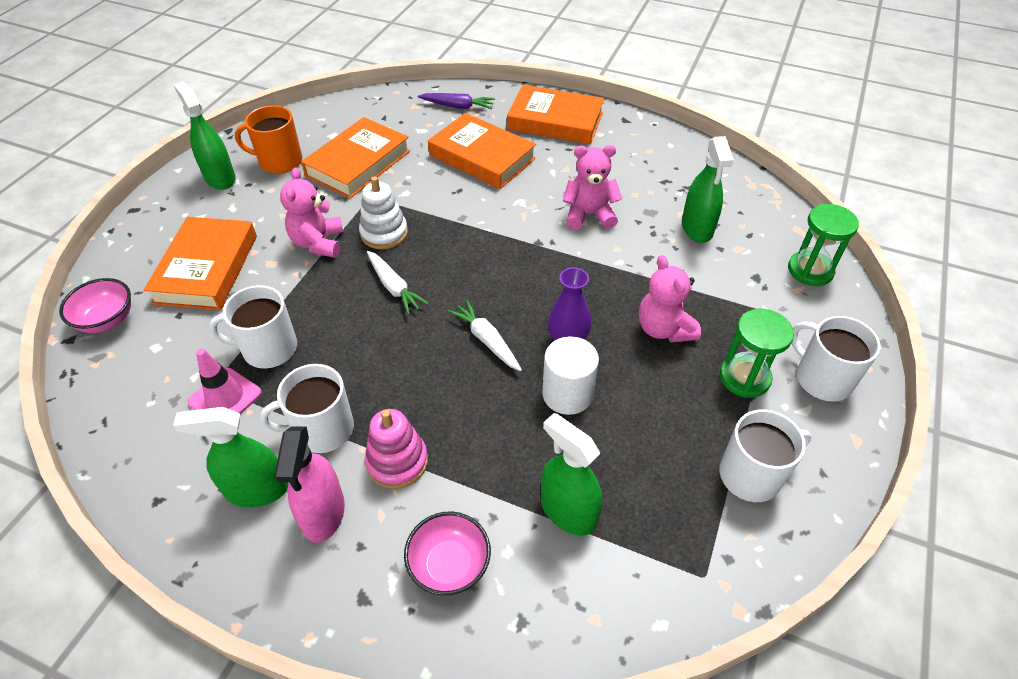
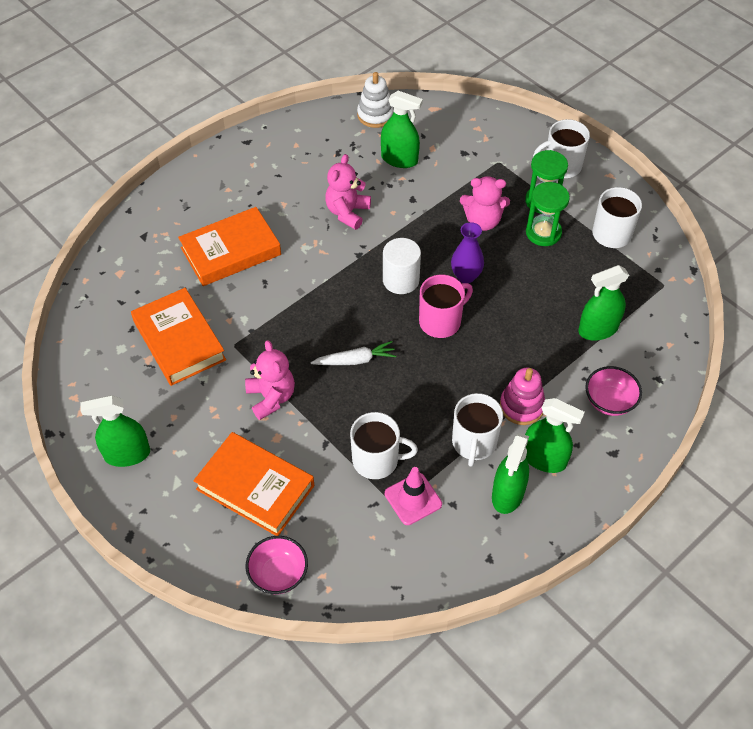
camera: 65 degrees left, 5 degrees up
(268, 349) = (377, 460): white mug -> white mug turned 105 degrees counterclockwise
(279, 161) = (134, 400): orange mug -> none
(318, 243) = (271, 397): pink teddy bear -> pink teddy bear turned 135 degrees counterclockwise
(323, 513) = (544, 459): pink spray bottle -> green spray bottle
(384, 233) = (287, 348): white stacking toy -> white stacking toy (375, 115)
(458, 106) = (144, 242): purple carrot -> none
(486, 340) = (441, 321): white carrot -> pink mug
(555, 121) = (216, 185): orange book -> none
(567, 394) = (511, 294): white cylinder -> white cylinder (401, 280)
(810, 270) = (473, 123): green hourglass -> green hourglass (543, 233)

